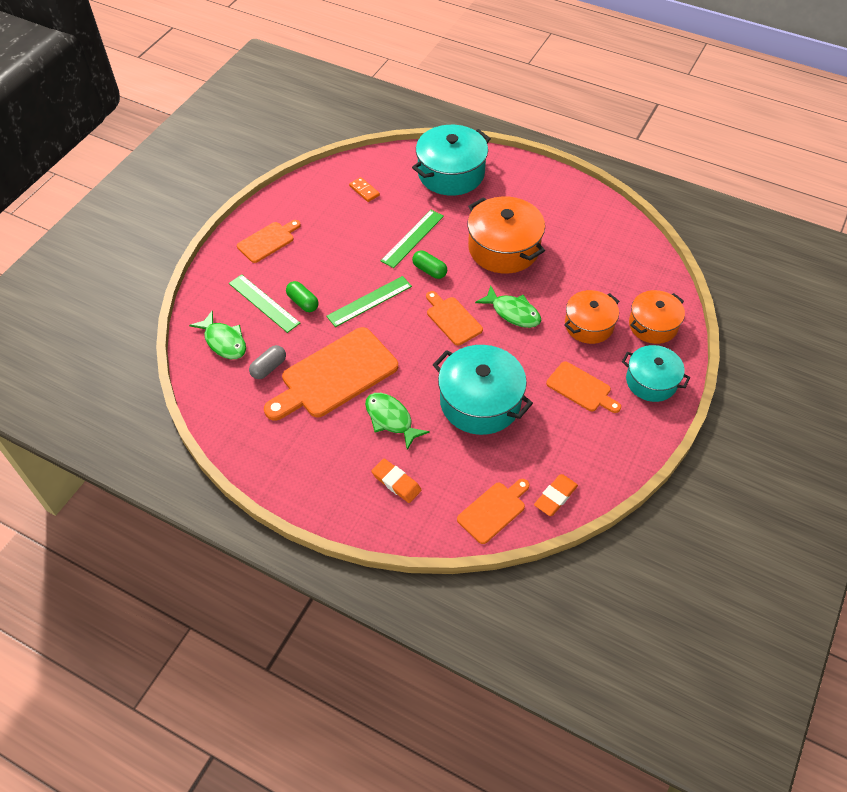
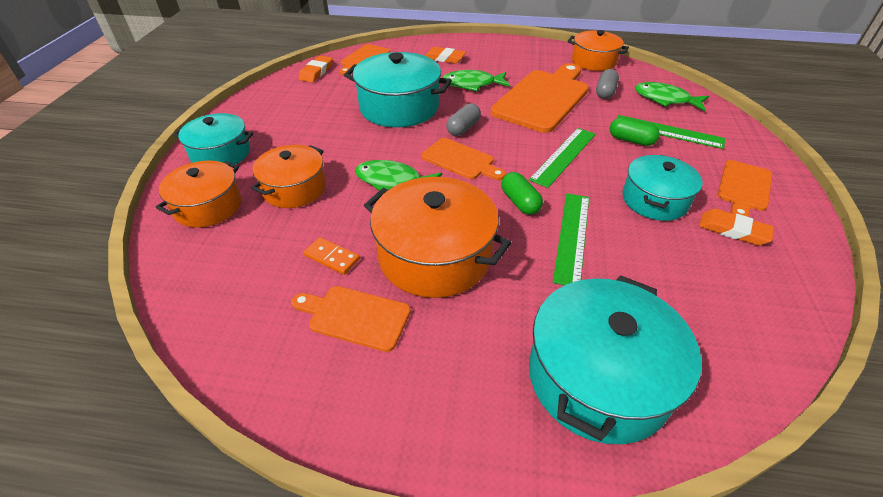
camera: 160 degrees right, 10 degrees down
(233, 423) = (593, 61): none -> orange pot
(311, 217) = (733, 230): none -> orange eraser
(337, 248) = (654, 200): none -> turquoise pot
(364, 191) = (708, 293): orange domino -> orange domino (332, 257)
(391, 419) = (472, 84): green fish -> green fish turned 150 degrees clockwise
(429, 270) = (520, 202): green capsule -> green capsule turned 45 degrees clockwise
(432, 355) = (463, 128): none -> grey capsule
(581, 388) = (300, 134): orange cutting board -> orange cutting board (355, 317)

